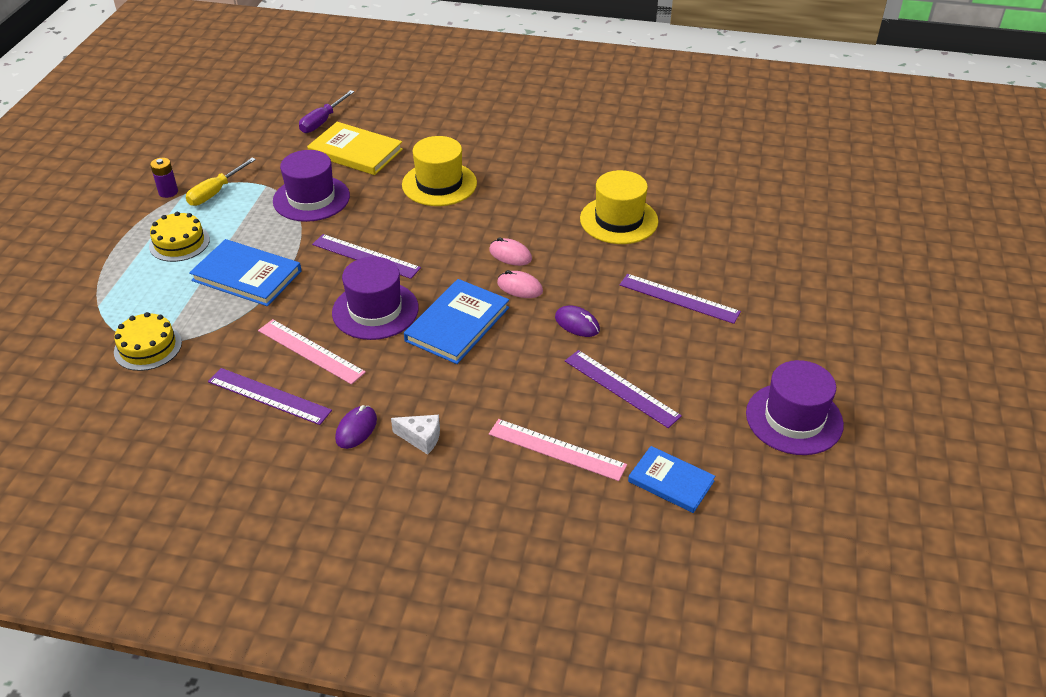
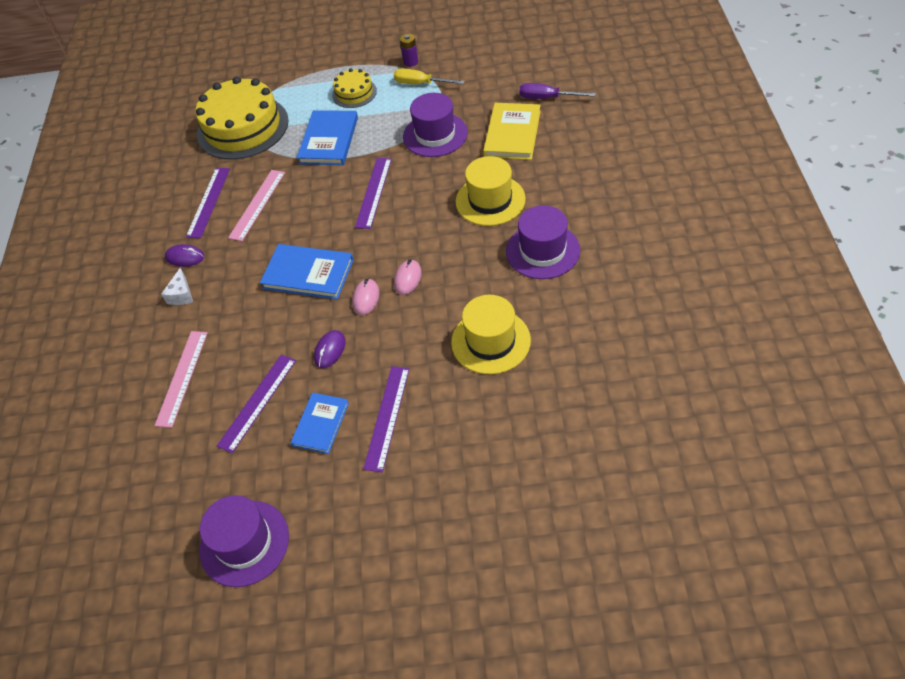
camera: 80 degrees right, 10 degrees up
(148, 347) = (242, 127): yellow cake -> yellow cake, size x2.01
(375, 310) = (311, 221): purple hat -> purple hat (543, 251)
(671, 481) = (158, 461): blue book -> blue book (321, 424)

